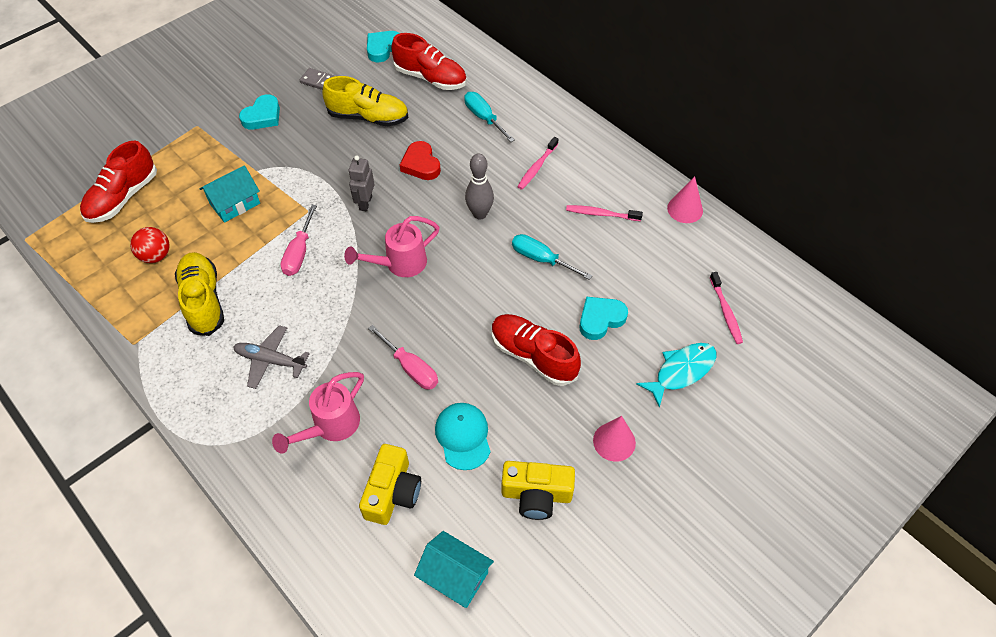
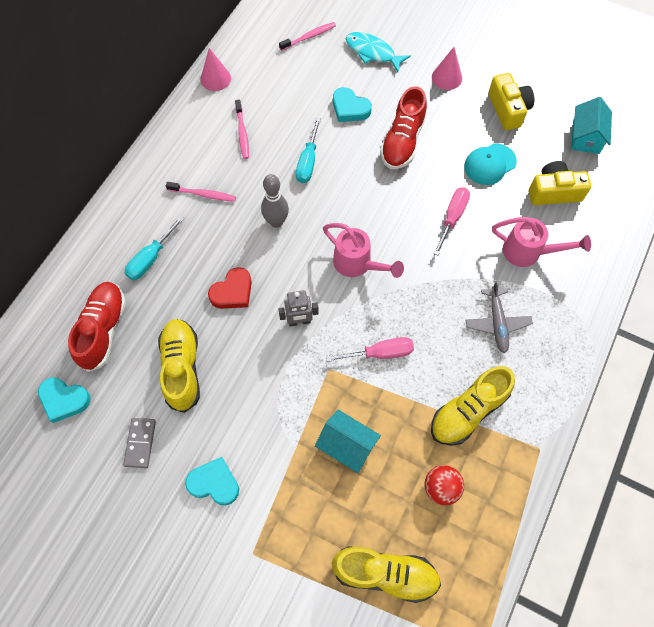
camera: 110 degrees left, 10 degrees up
(123, 197) = (385, 573): red shoe -> yellow shoe

